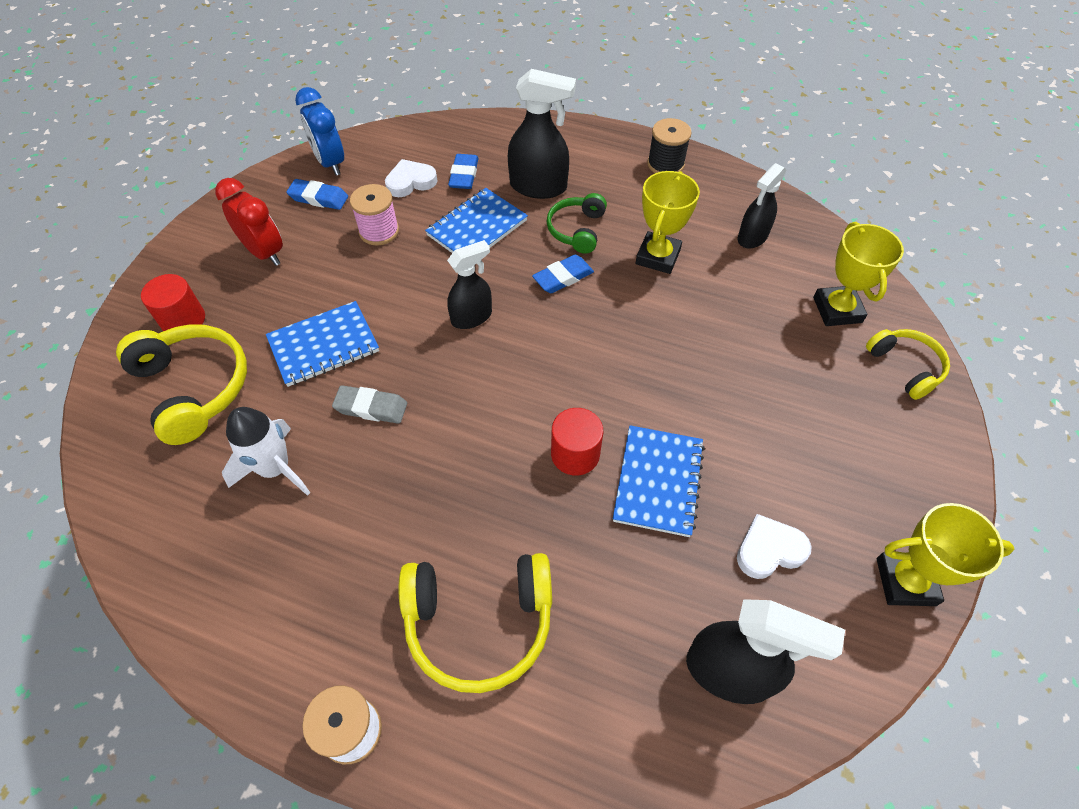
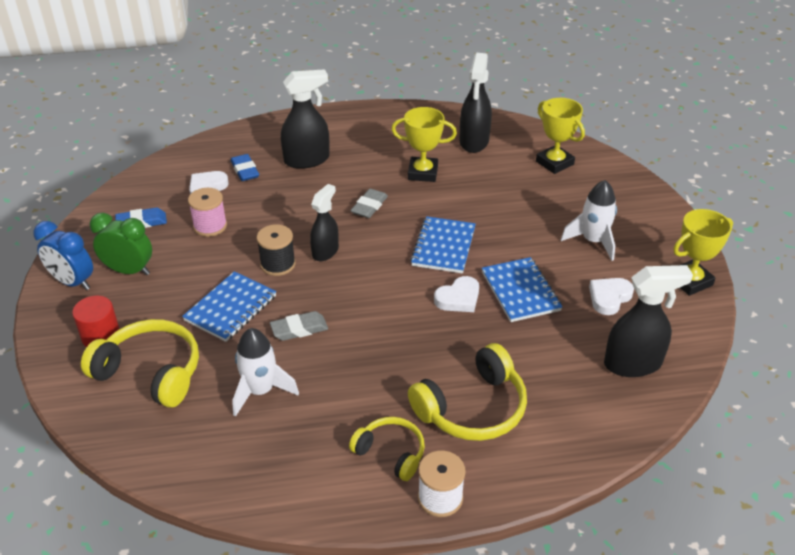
camera: 30 degrees left, 15 degrees down
(264, 252) = (129, 271): red clock -> green clock
(330, 163) = (130, 197): blue clock -> blue clock (73, 282)
(477, 228) = (283, 199): blue notebook -> blue notebook (443, 247)
(563, 277) = (369, 206): blue eraser -> grey eraser
(575, 454) = (458, 298): red cylinder -> white heart
(577, 230) = (356, 176): green headphones -> none
(657, 257) = (422, 173): yellow trophy -> yellow trophy turned 75 degrees counterclockwise
(665, 164) = (384, 118): black spool -> black spool (278, 264)
(752, 237) = (474, 142): black spray bottle -> black spray bottle, size x1.50
(807, 451) = (593, 241): none -> white rocket
(905, 367) = (614, 178): yellow headphones -> yellow headphones (391, 453)

